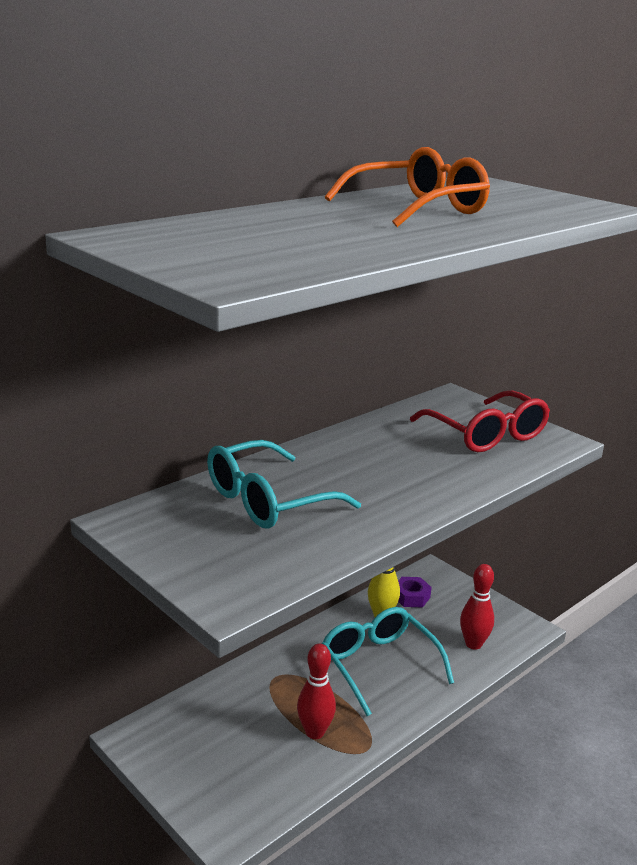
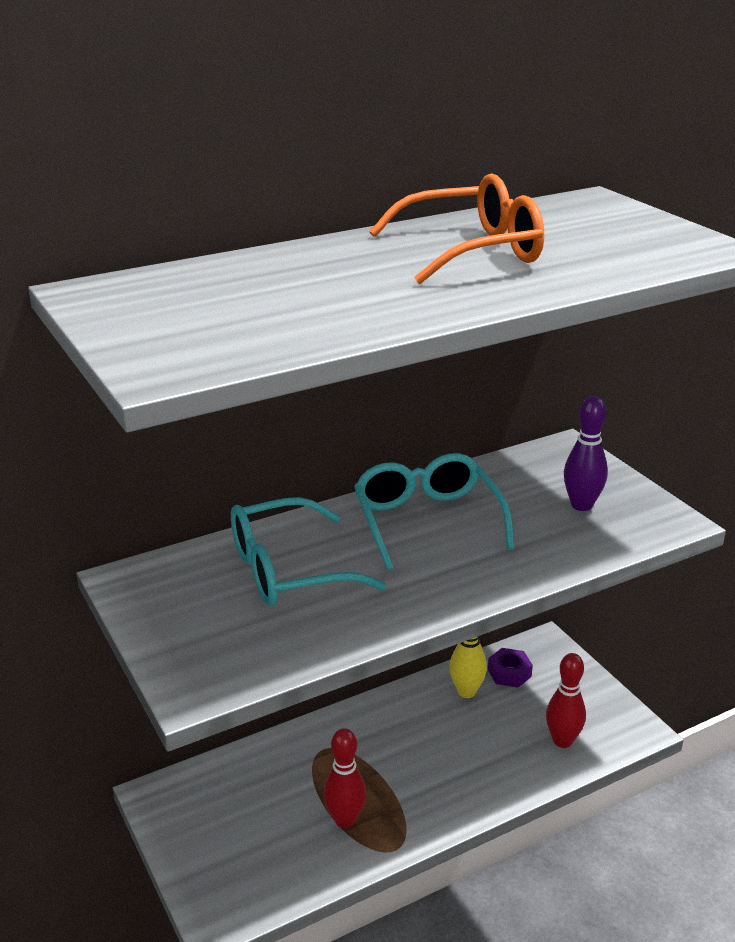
camera: 15 degrees right, 5 degrees up
(378, 665) = (442, 751): turquoise glasses -> turquoise glasses (427, 521)
(486, 435) = (581, 505): red glasses -> purple bowling pin

